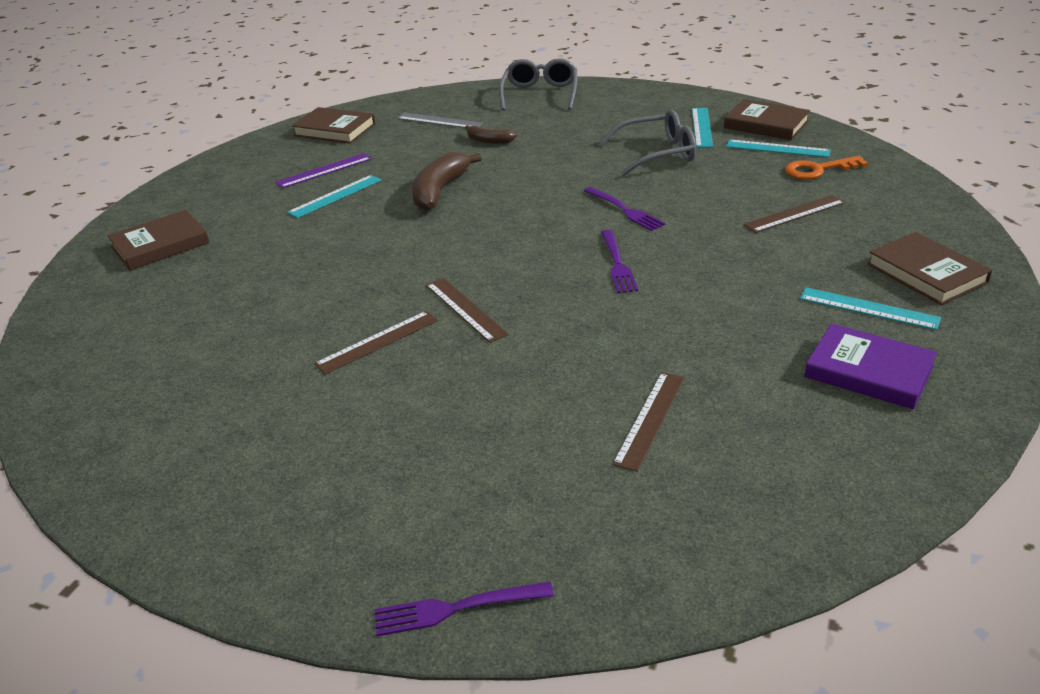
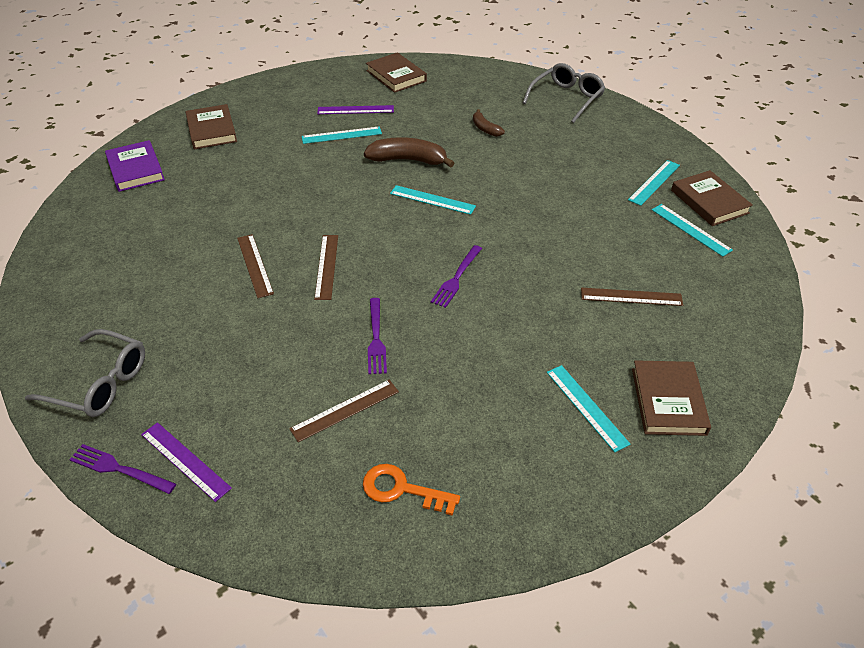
camera: 30 degrees right, 10 degrees up
(160, 245) = (211, 130): brown book -> brown book turned 75 degrees clockwise
(377, 342) = (255, 265): brown ruler -> brown ruler turned 75 degrees clockwise
(439, 121) = (470, 96): grey ruler -> none
(439, 191) = (408, 160): brown banana -> brown banana turned 45 degrees clockwise
(508, 213) = (432, 200): none -> turquoise ruler
(530, 556) = (185, 461): none -> purple ruler
(625, 210) = (511, 235): purple fork -> purple fork (376, 339)
(657, 154) = (591, 193): grey glasses -> grey glasses (100, 383)
(818, 170) = (699, 265): orange key -> orange key (402, 489)
(868, 371) = (523, 457): purple book -> purple book (135, 169)

